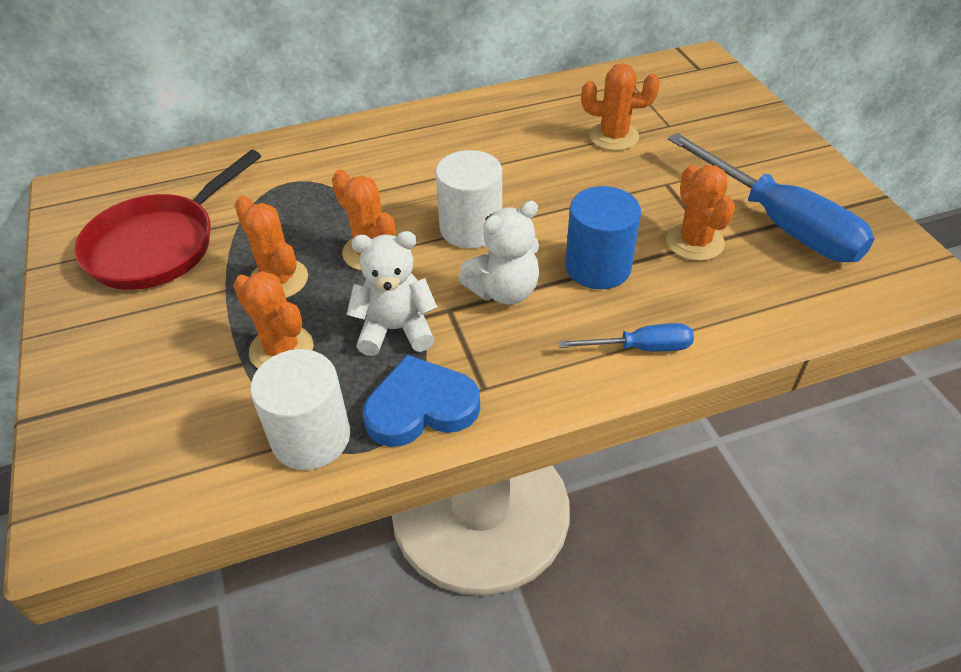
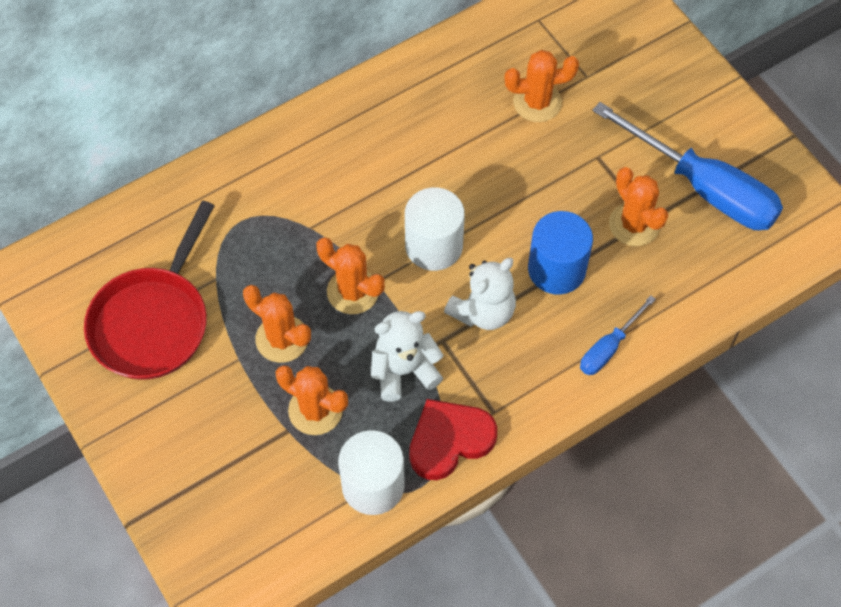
camera: 15 degrees left, 15 degrees up
(421, 407) = (449, 440): blue heart -> red heart
(641, 348) = (609, 348): blue screwdriver -> blue screwdriver turned 150 degrees clockwise

